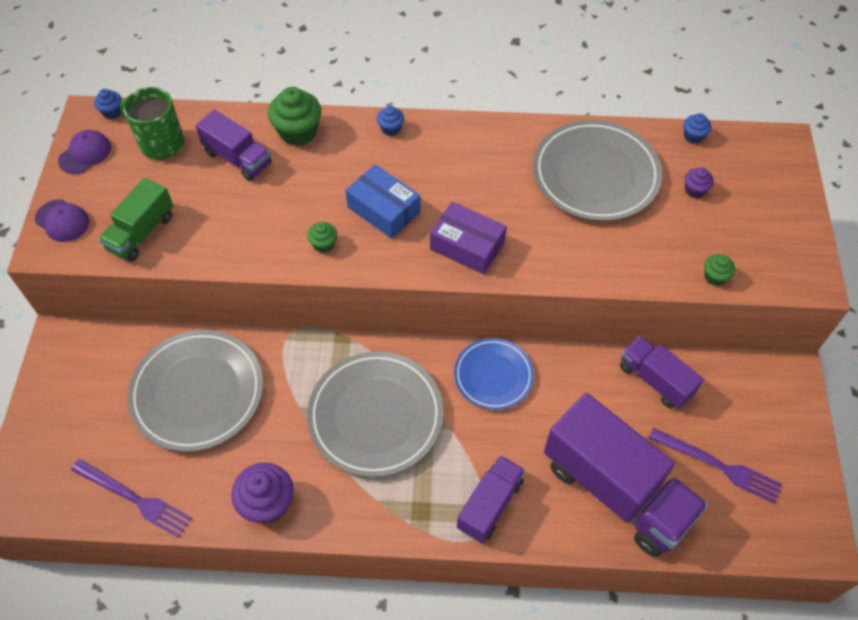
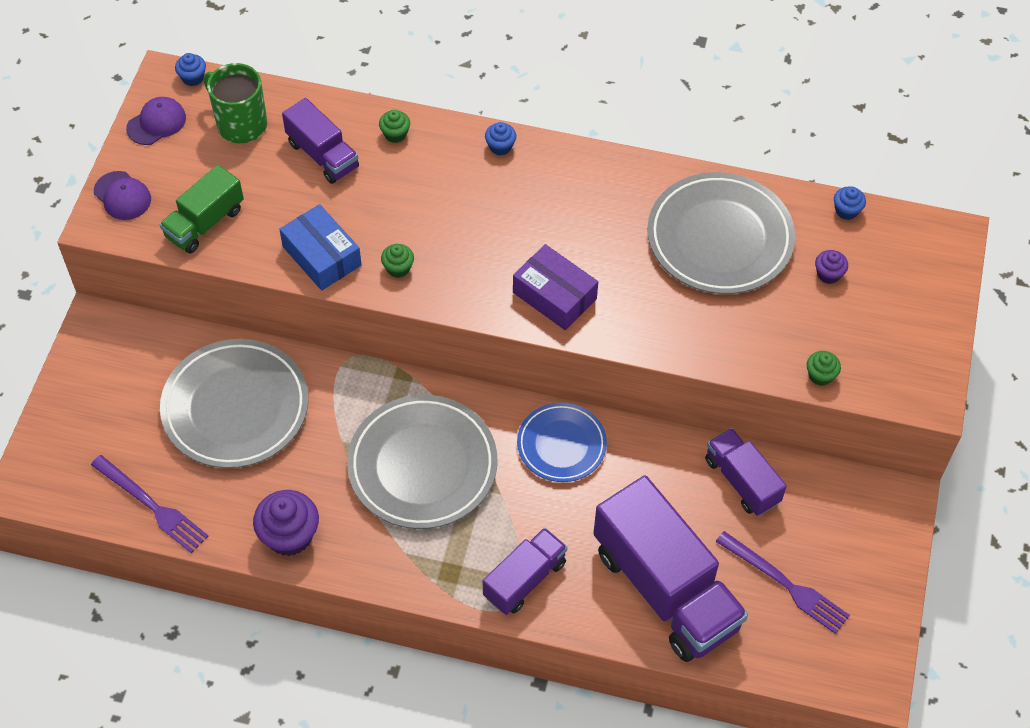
camera: 10 degrees right, 0 degrees up
(298, 132) = (395, 134): green cupcake -> green cupcake, size x0.52
(383, 209) = (472, 240): blue box -> blue box (321, 256)

